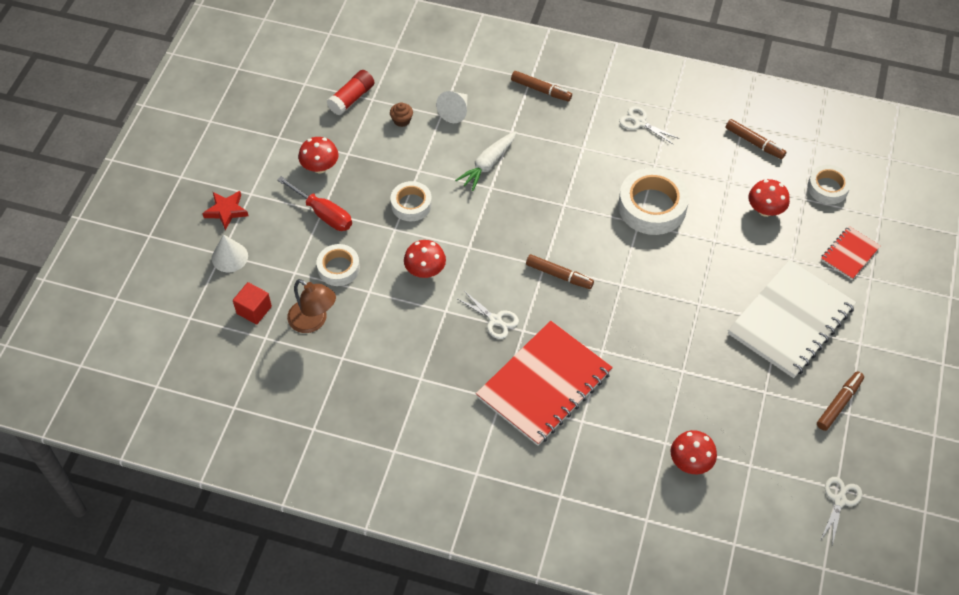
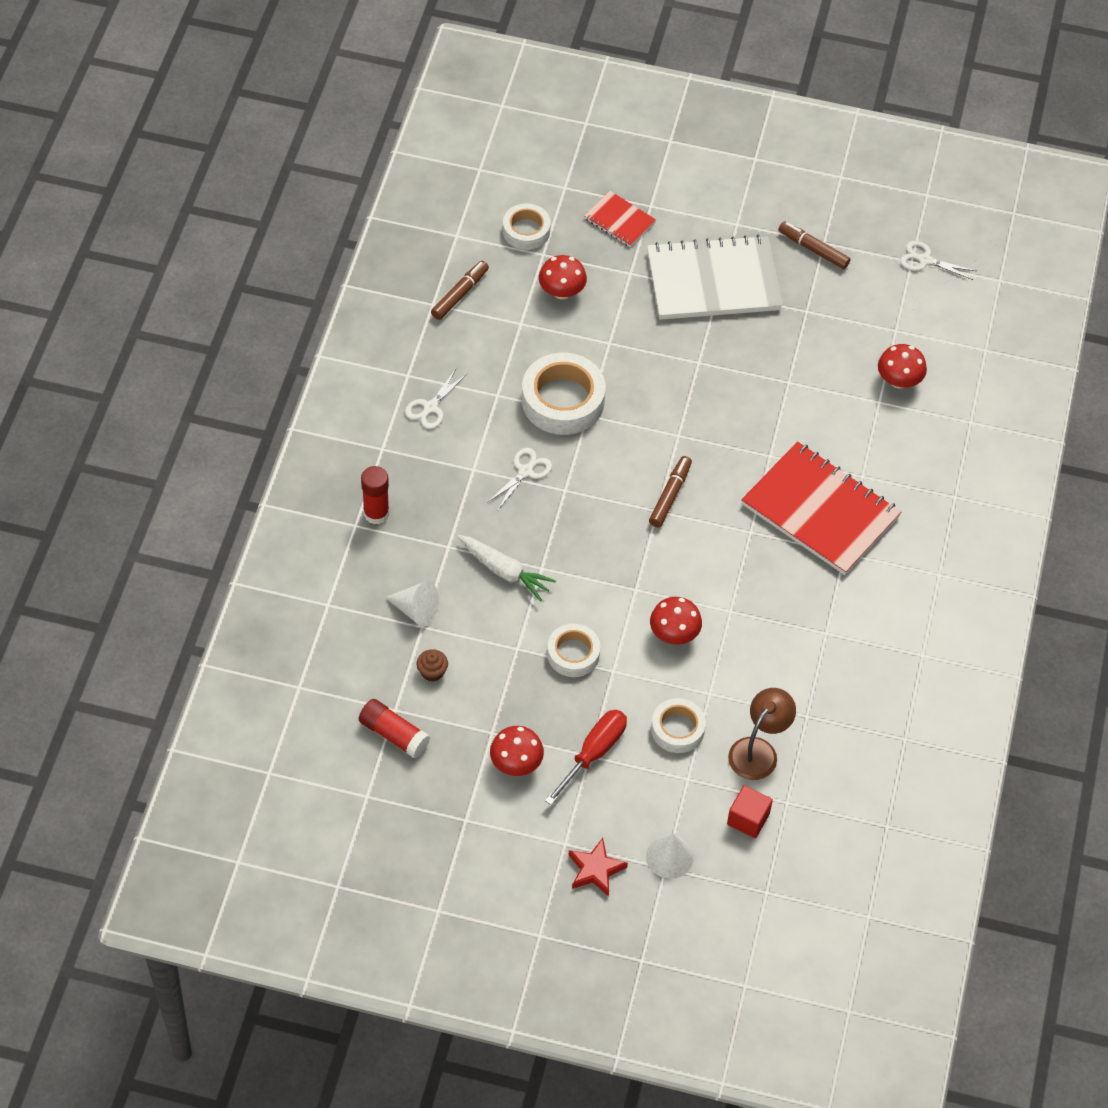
camera: 95 degrees left, 0 degrees up
(495, 320) = (739, 559): white scissors -> white scissors (525, 471)
(541, 90) = (376, 513): brown marker -> red glue stick
(790, 320) = (713, 281): white notebook -> white notebook turned 45 degrees counterclockwise

